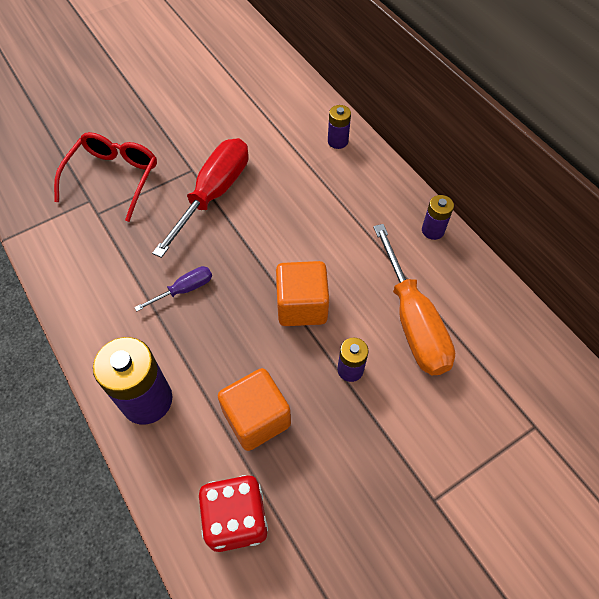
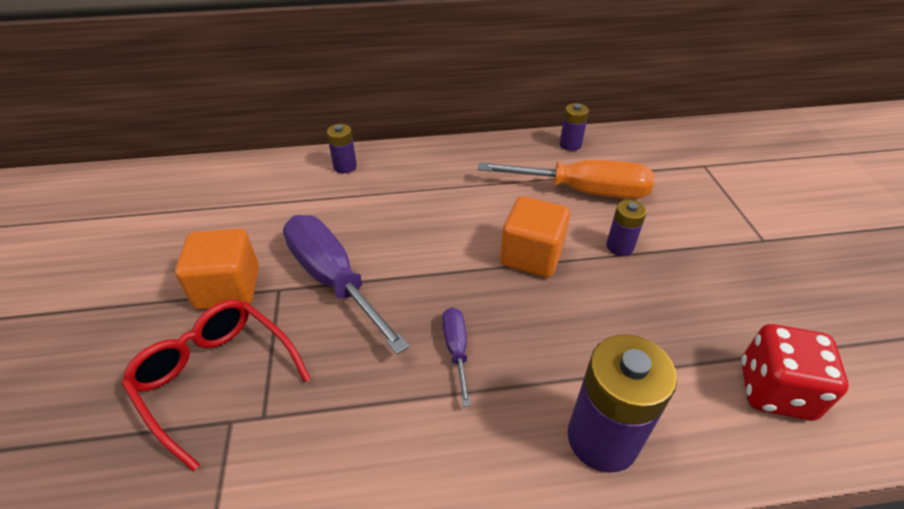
camera: 65 degrees left, 15 degrees down
(214, 194) = (333, 280): red screwdriver -> purple screwdriver
(256, 418) = (656, 335): orange cube -> orange cube (228, 288)
(433, 230) = (493, 148): purple battery -> purple battery (570, 144)

